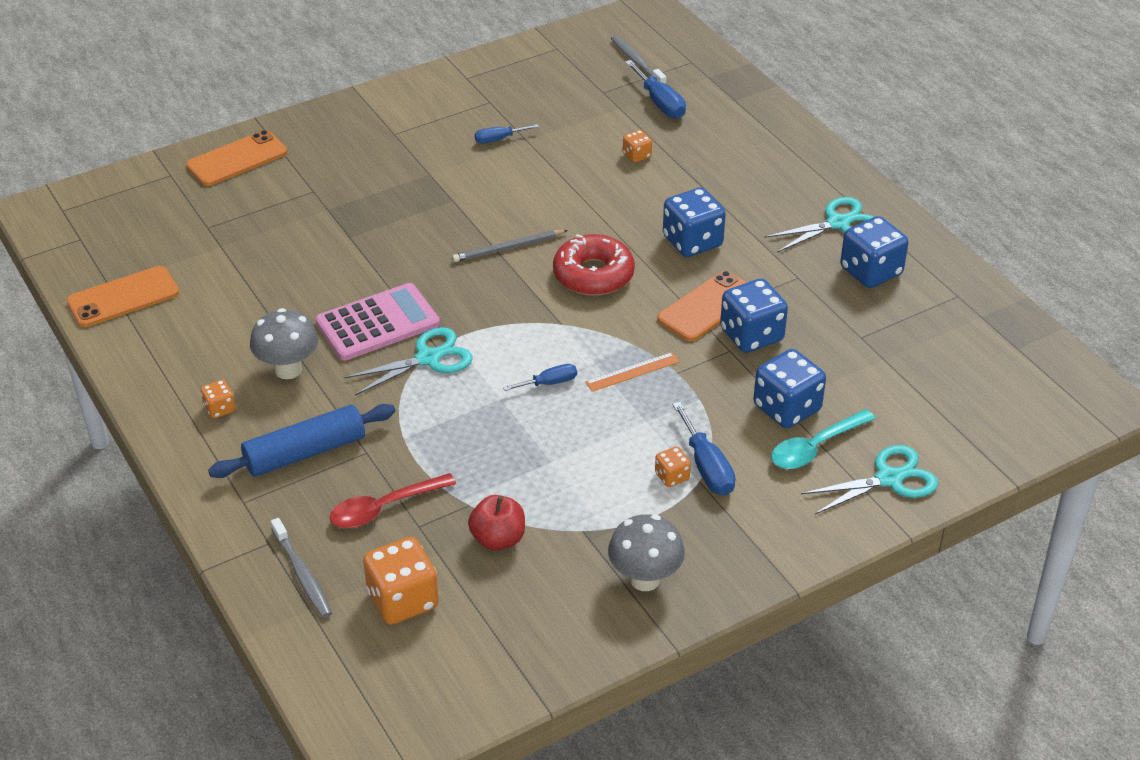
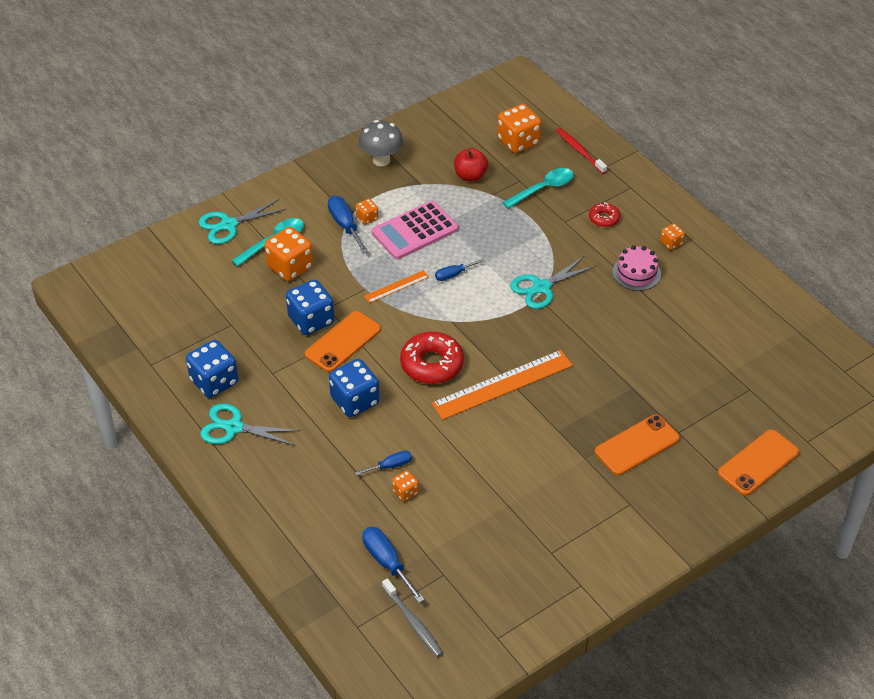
camera: 175 degrees right, 5 degrees up
(123, 297) = (781, 321): orange phone -> orange phone (637, 445)
(288, 369) = (636, 273): grey mushroom -> pink cake
(302, 574) = (579, 151): grey toothbrush -> red toothbrush
(305, 452) = (604, 218): blue rolling pin -> red donut
(378, 323) = (585, 312): pink calculator -> pink calculator (415, 231)
(384, 508) = (543, 188): red spoon -> turquoise spoon
(499, 139) = (532, 503): blue screwdriver -> blue screwdriver (390, 466)
(508, 248) = (502, 384): grey pencil -> orange ruler
(787, 408) = (290, 267): blue dice -> orange dice
(838, 223) = (234, 427): turquoise scissors -> turquoise scissors turned 45 degrees clockwise

